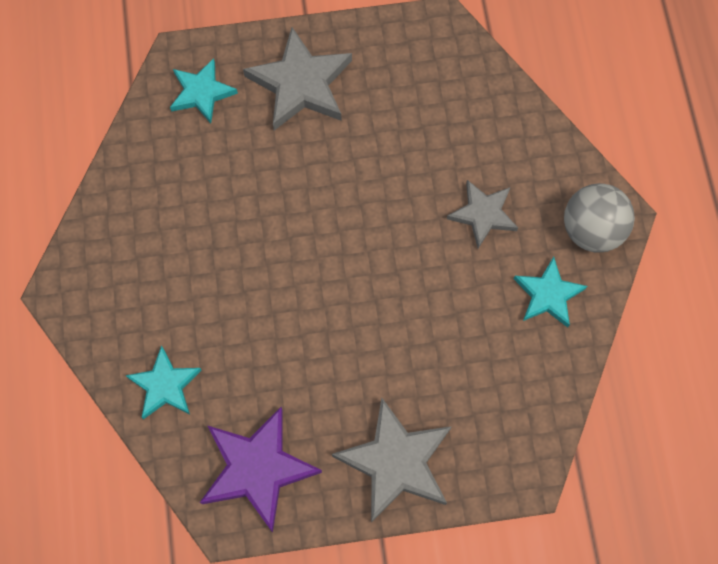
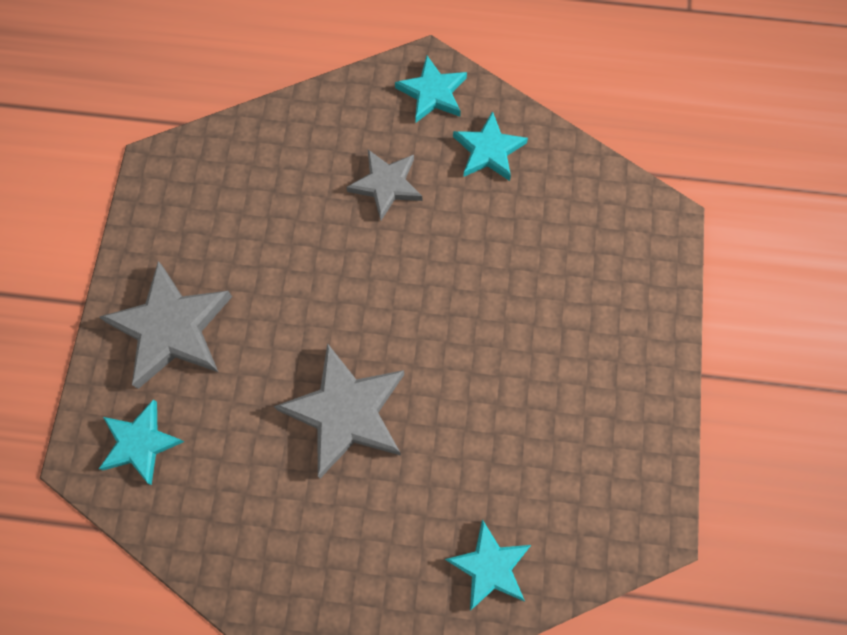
camera: 75 degrees left, 0 degrees up
(258, 469) = (606, 483): purple star -> none
(396, 462) = (628, 339): grey star -> grey star (346, 412)
(591, 230) = (432, 93): grey ball -> turquoise star

